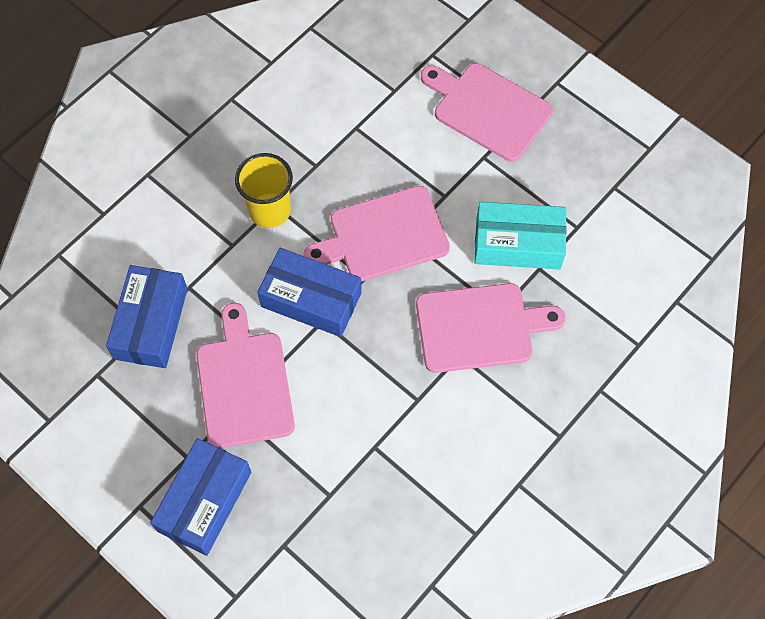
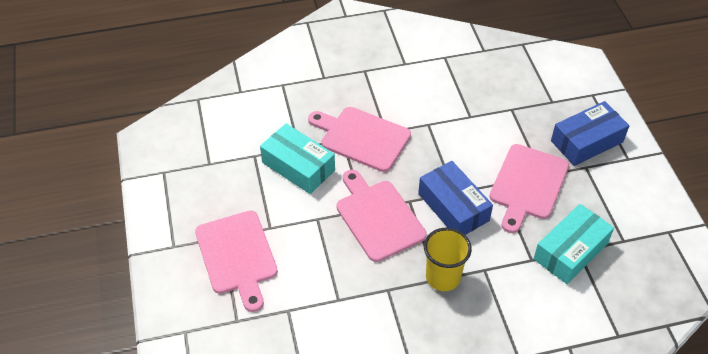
camera: 145 degrees left, 15 degrees down
(151, 323) = (570, 251): blue box -> turquoise box
(383, 236) = (378, 217): pink cutting board -> pink cutting board turned 135 degrees counterclockwise

